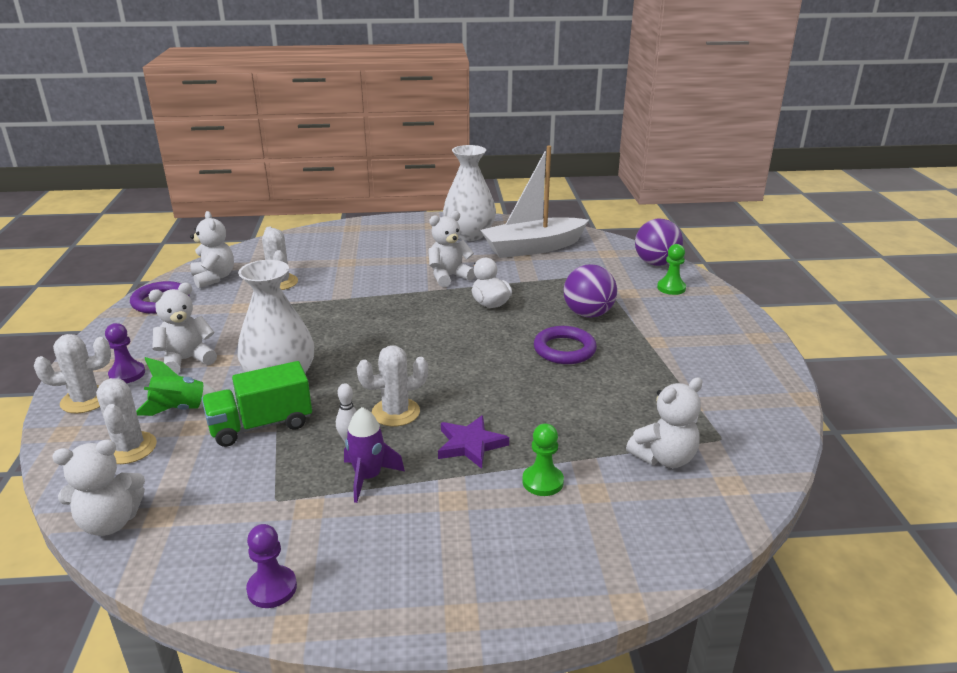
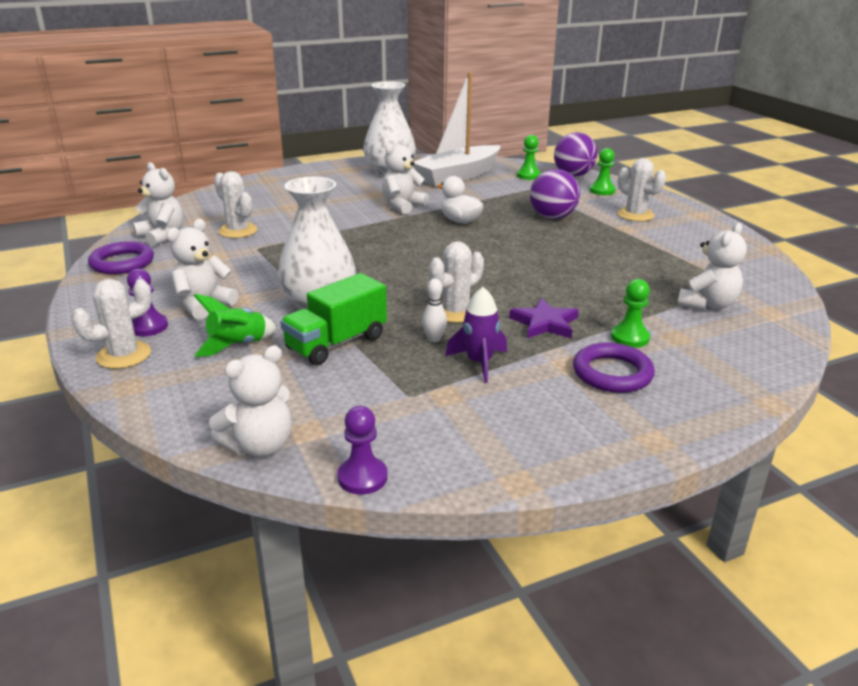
camera: 20 degrees left, 0 degrees up
(129, 448) = (217, 385): white cactus -> white cactus (635, 215)
(272, 588) = (474, 459): purple pawn -> purple pawn (362, 477)
(564, 349) = (557, 244): purple ring -> purple ring (612, 373)
(606, 257) = (528, 175): none -> green pawn

